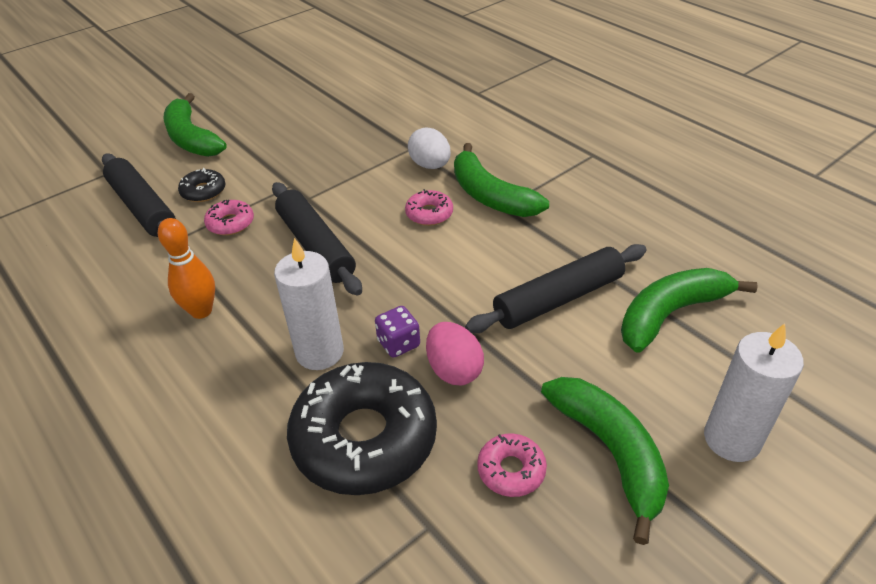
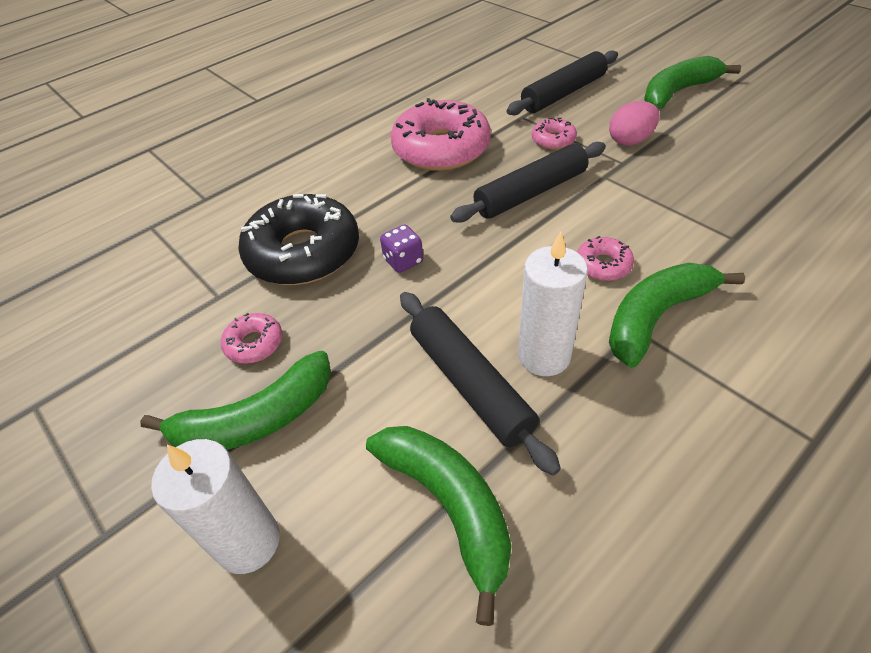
camera: 90 degrees right, 5 degrees up
(201, 311) = (441, 148): orange bowling pin -> pink donut
(203, 191) = (595, 116): black donut -> none
(319, 352) = (395, 216): white candle -> white candle (544, 356)
(430, 165) = (702, 258): white egg -> none
(454, 370) = (369, 300): pink egg -> pink egg (630, 141)

